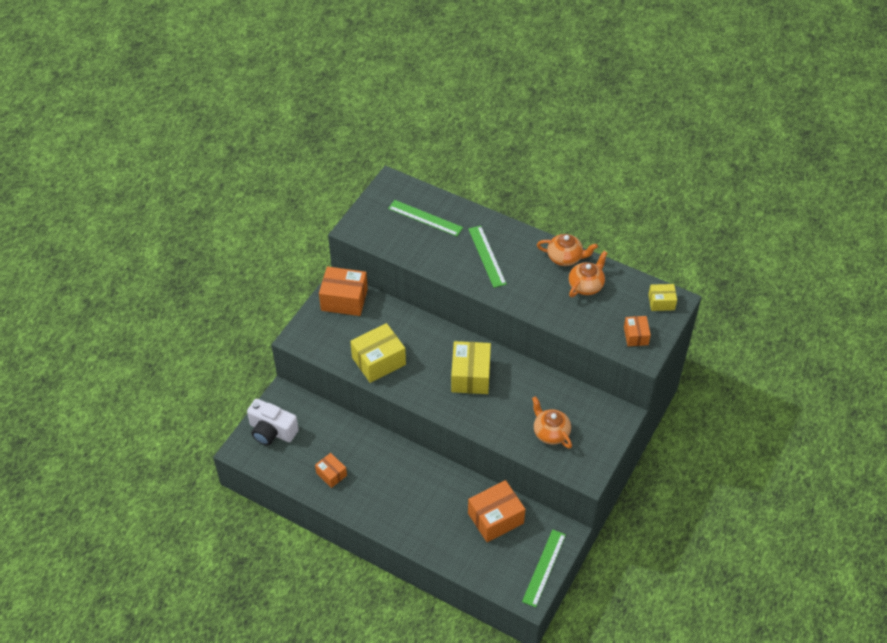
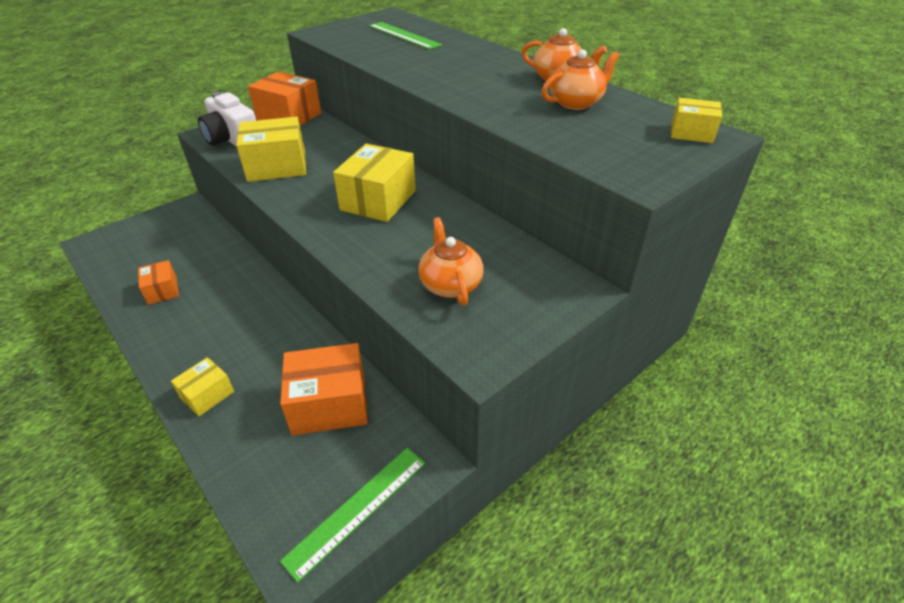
camera: 20 degrees right, 10 degrees down
(272, 431) = (142, 234): white camera -> white camera (232, 140)
(421, 535) = (207, 395): none -> yellow box
(487, 256) = (454, 65): green ruler -> none
(636, 336) = (634, 157): orange box -> none

